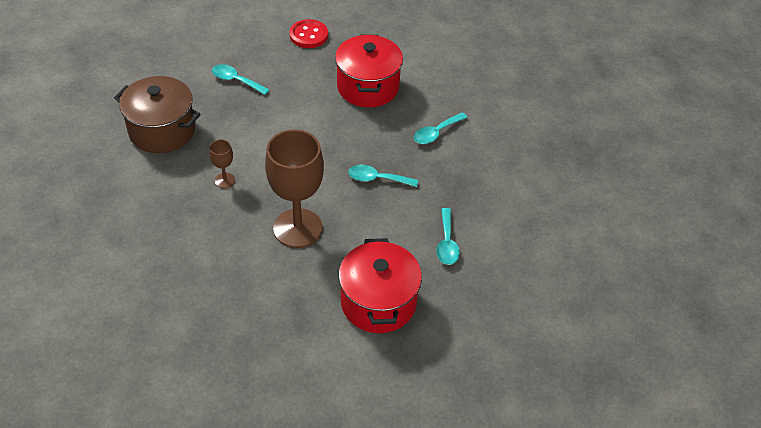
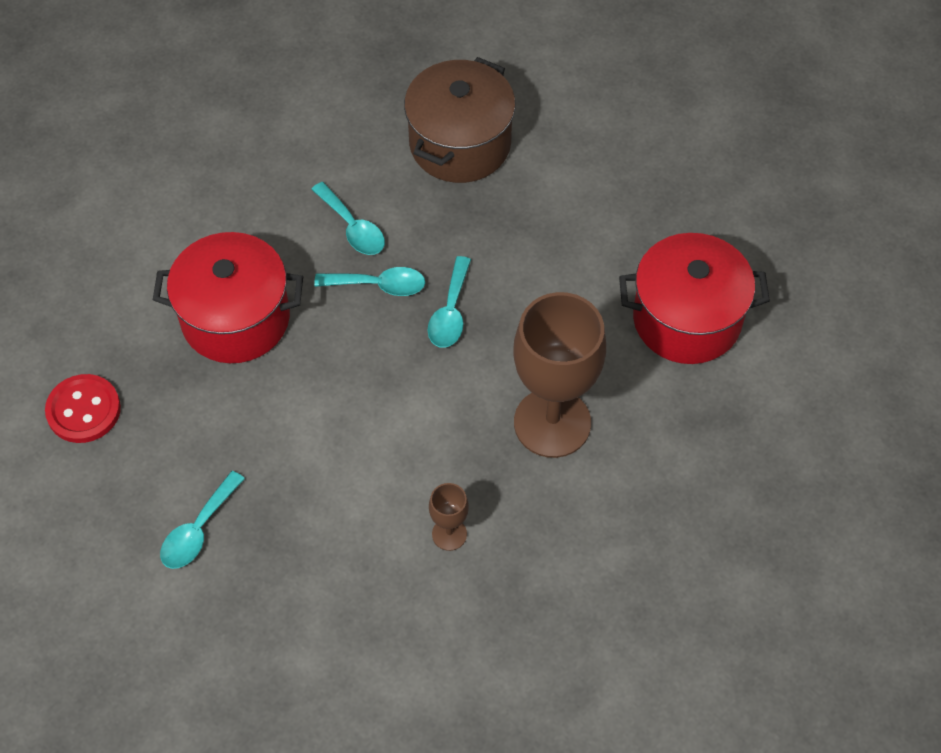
camera: 85 degrees left, 10 degrees up
(162, 130) = (323, 648): brown pot -> brown pot (460, 144)
(447, 243) = (578, 230): turquoise spoon -> turquoise spoon (379, 285)

